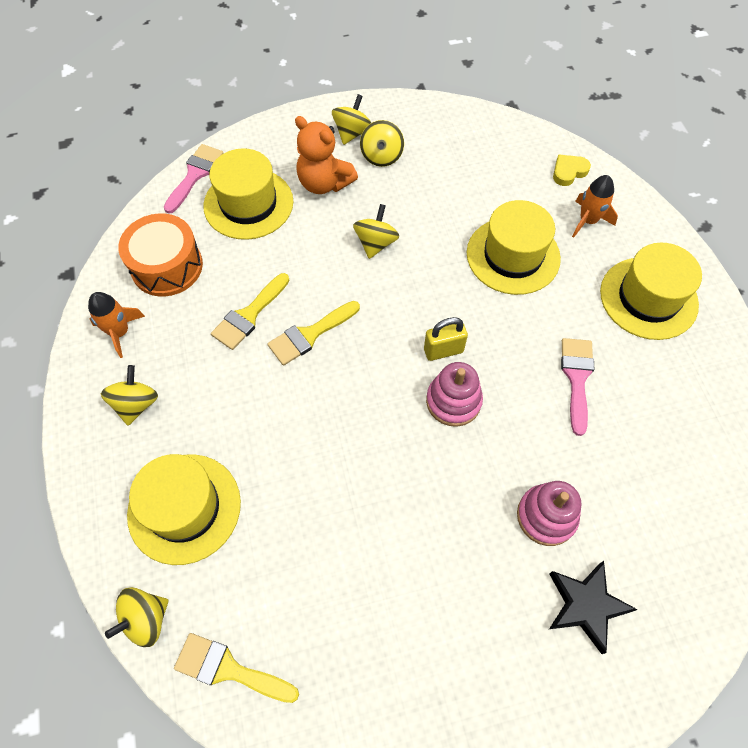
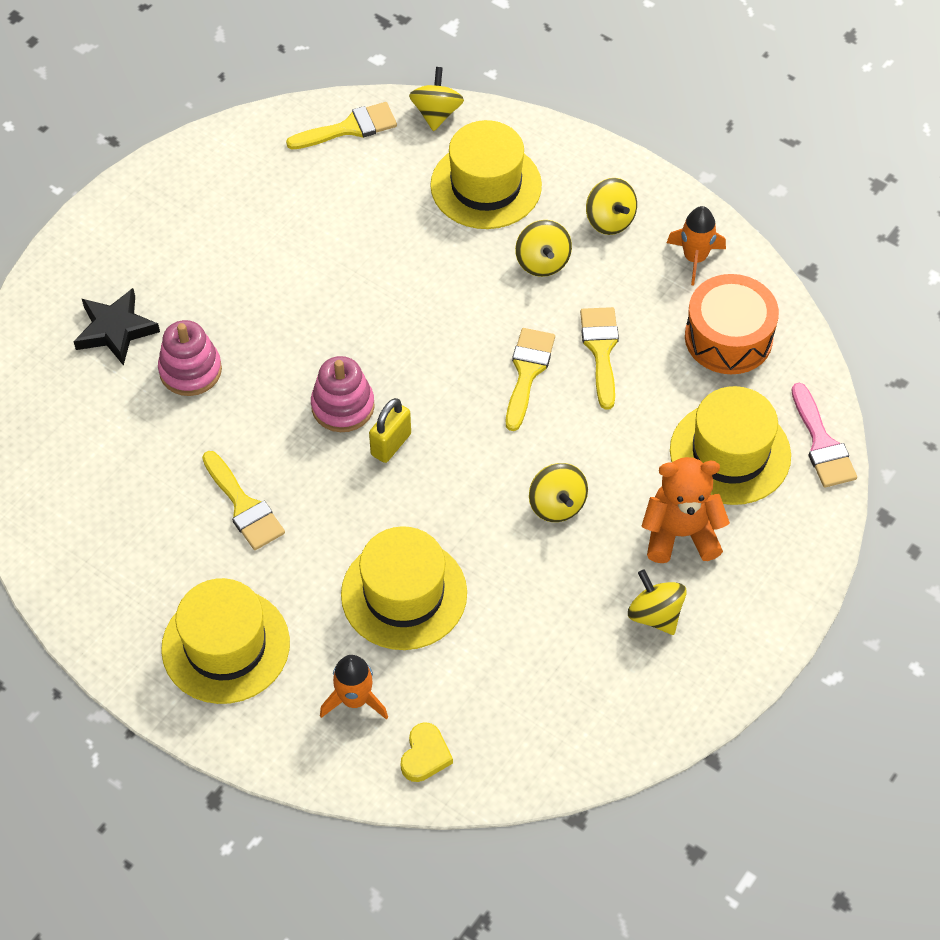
camera: 140 degrees right, 5 degrees down
(352, 133) = (720, 621): yellow spinning top -> yellow spinning top (542, 262)
(577, 378) = (244, 506): pink brush -> yellow brush

